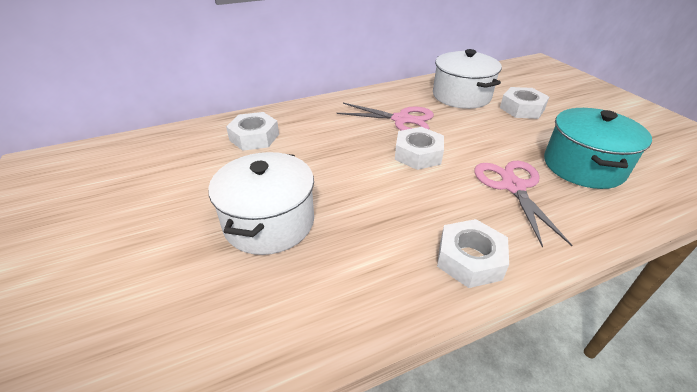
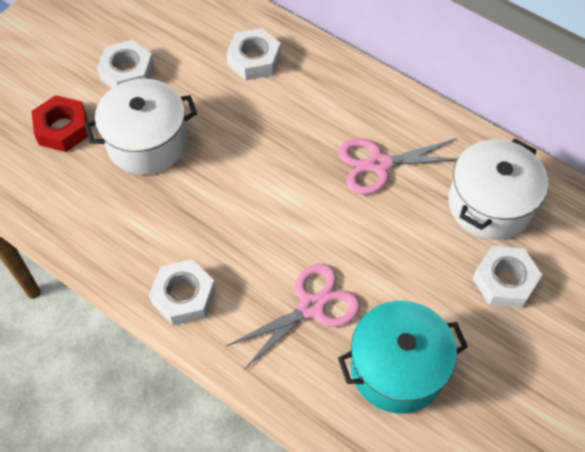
camera: 60 degrees right, 20 degrees up
(180, 283) = (62, 129): none -> red nut
(401, 119) = (379, 164): pink scissors -> pink scissors turned 90 degrees clockwise
(418, 154) = (316, 206): white nut -> white nut (127, 72)

